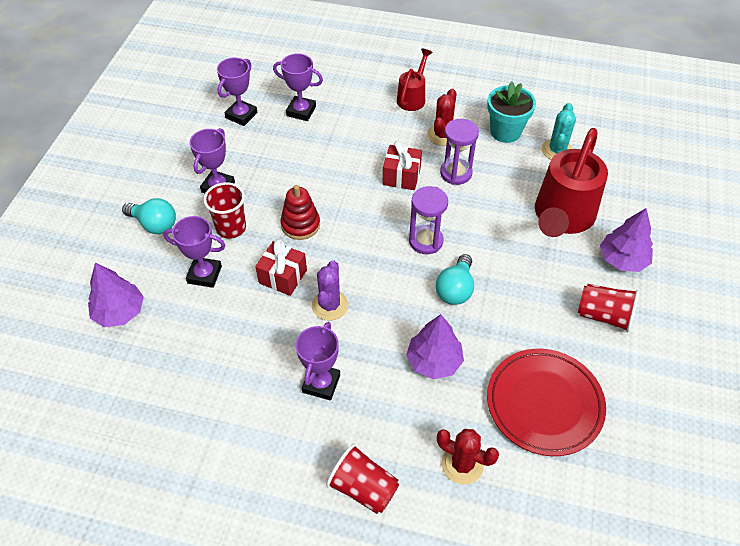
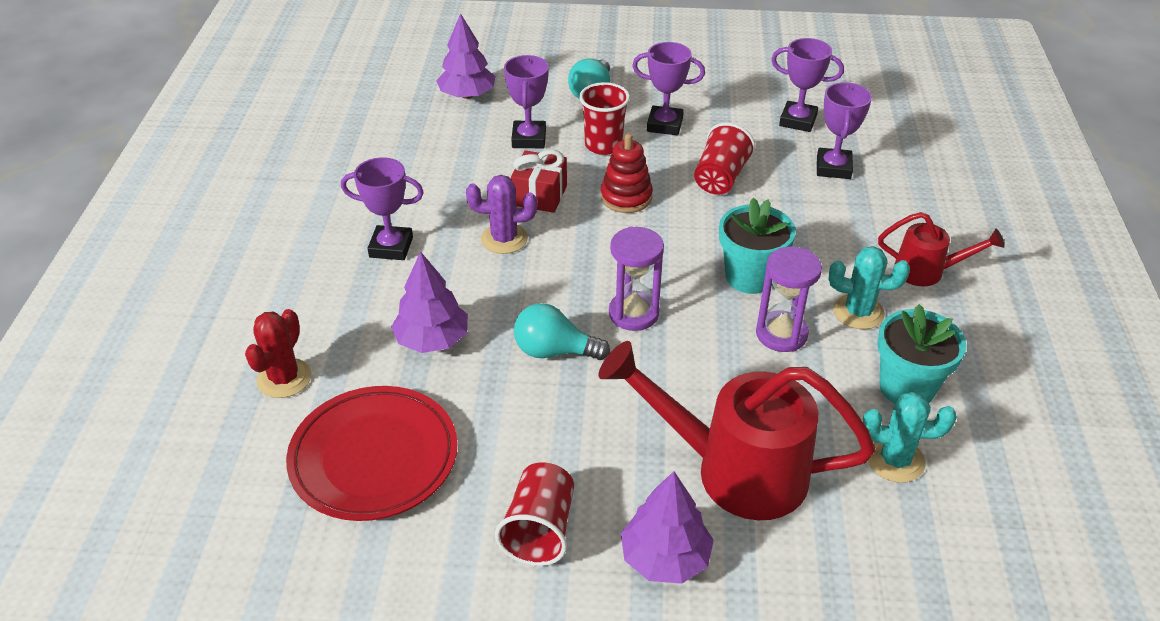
camera: 80 degrees right, 10 degrees down
(363, 488) = (257, 297): red cup -> red cup (720, 178)
(401, 176) = (750, 277): red gift -> turquoise flower pot
(442, 135) = (858, 312): red cactus -> turquoise cactus

